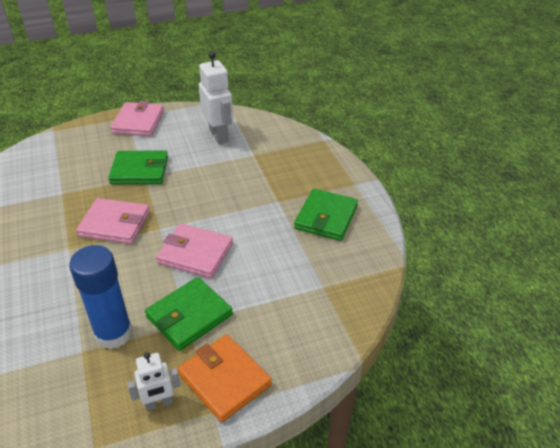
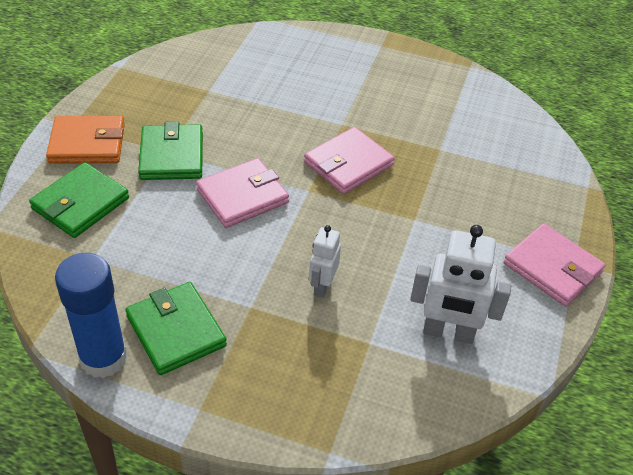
camera: 125 degrees right, 5 degrees up
(113, 334) = (206, 110): blue glue stick -> blue glue stick (103, 358)
(140, 170) = (430, 220): green wallet -> green wallet (80, 203)
(159, 403) = (113, 105): white robot -> white robot (322, 286)

